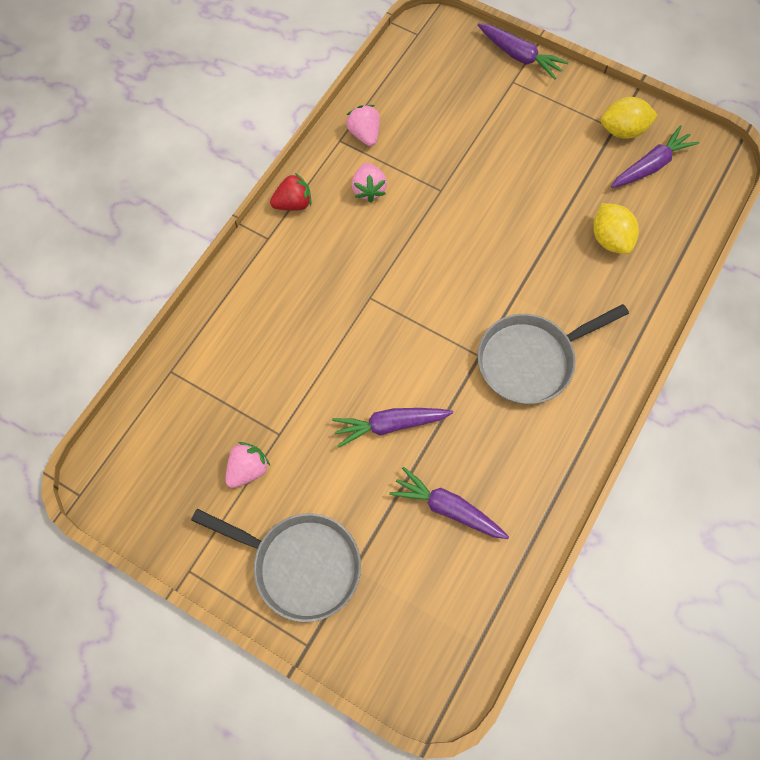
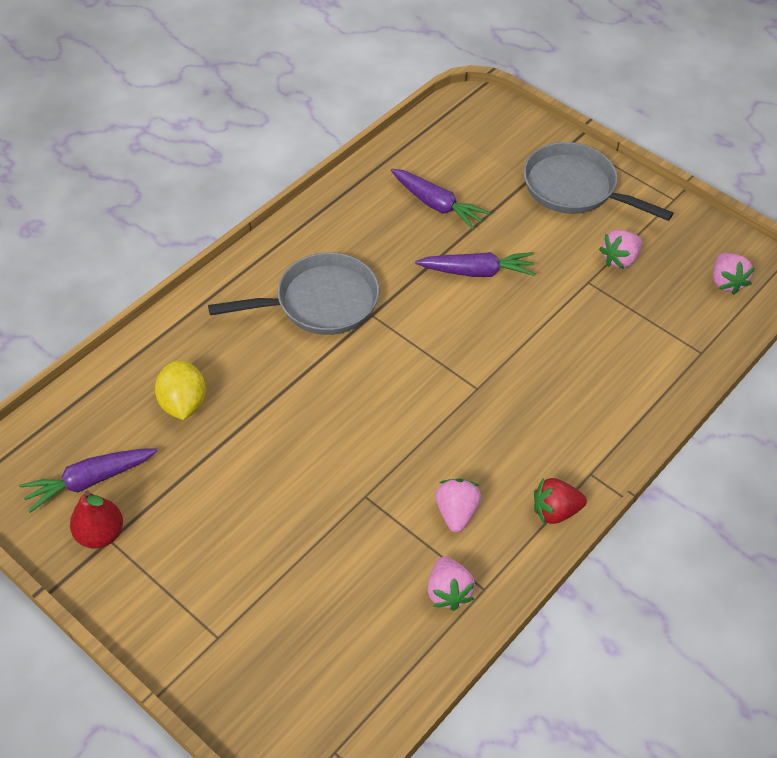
camera: 170 degrees left, 15 degrees down
(139, 460) = (726, 282): none -> pink strawberry
(519, 56) = (192, 680): purple carrot -> none
(623, 130) = (100, 534): yellow lemon -> red pear

